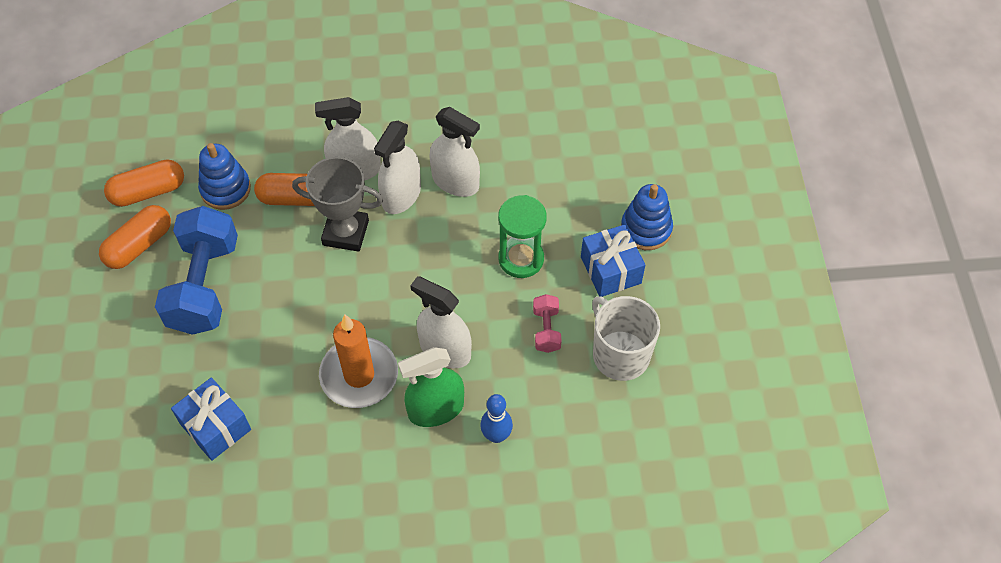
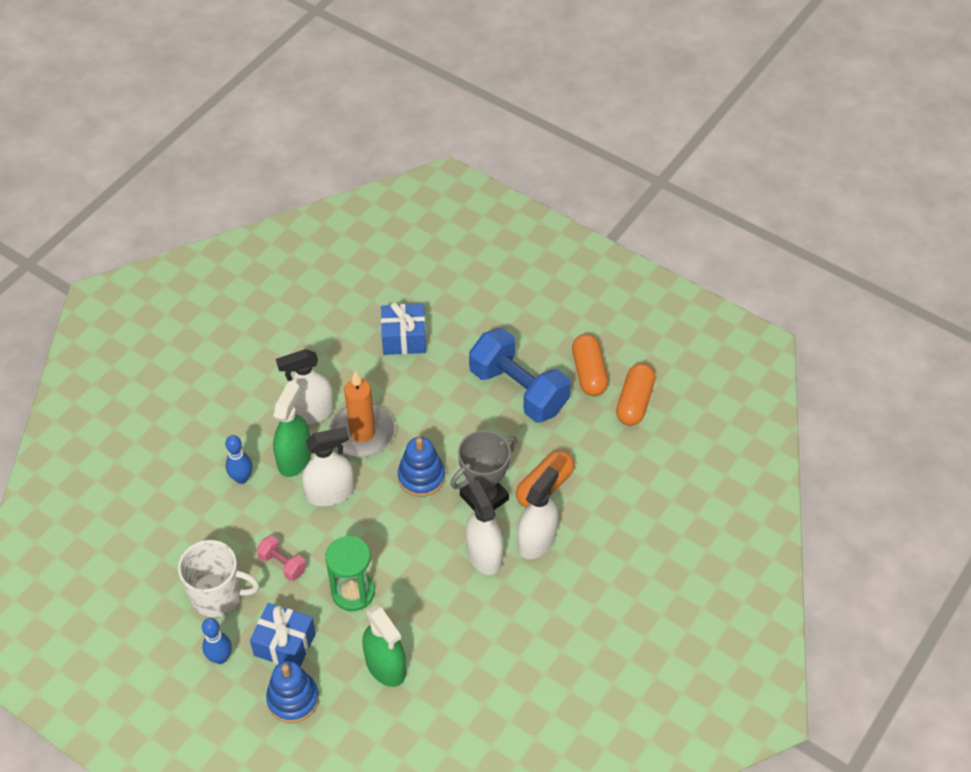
camera: 130 degrees right, 5 degrees down
(225, 189) = (594, 448): blue stacking toy -> blue stacking toy (421, 477)
(455, 182) = (462, 600): white spray bottle -> white spray bottle (310, 413)
(559, 191) = (385, 666): none -> green spray bottle
(667, 305) = (220, 657): none -> blue bowling pin

